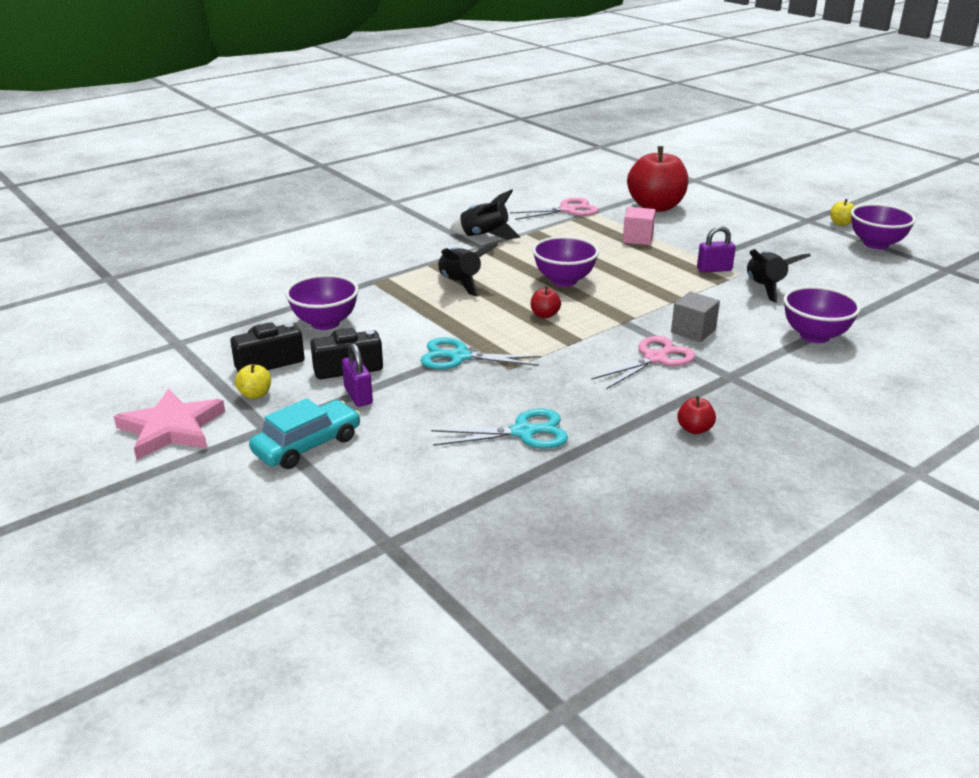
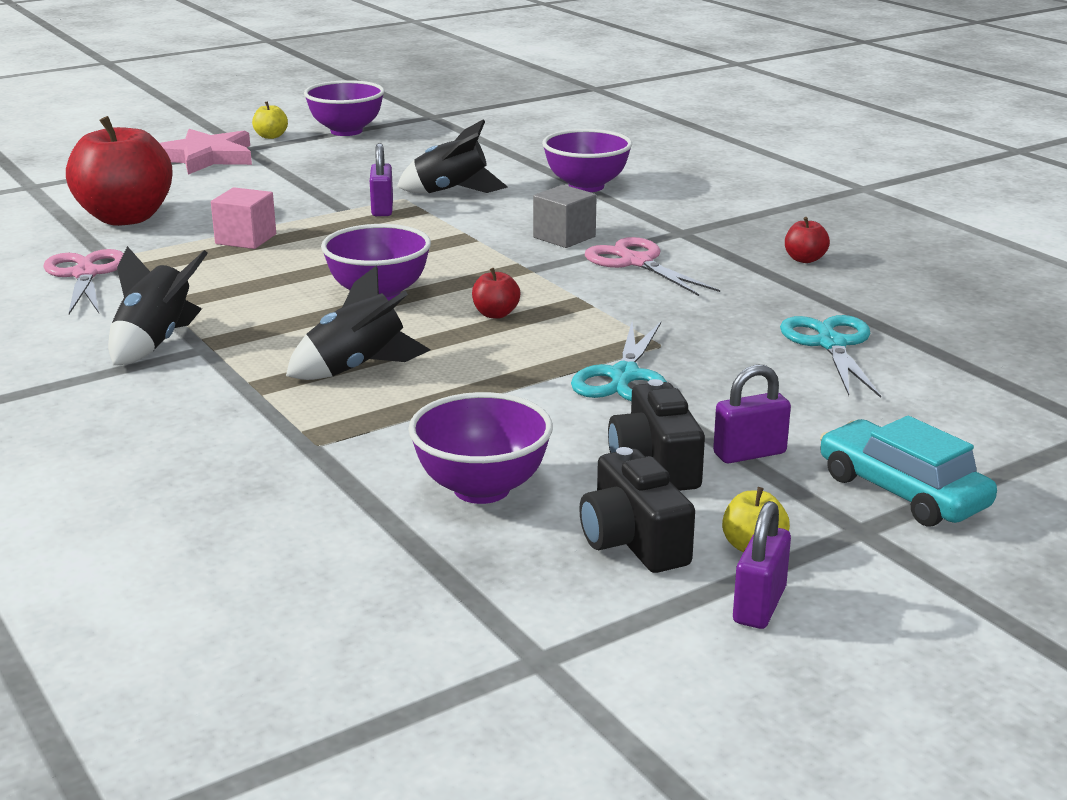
camera: 85 degrees left, 5 degrees down
(171, 429) = (885, 627): pink star -> pink star (206, 157)
(201, 395) = (759, 605): none -> purple padlock

